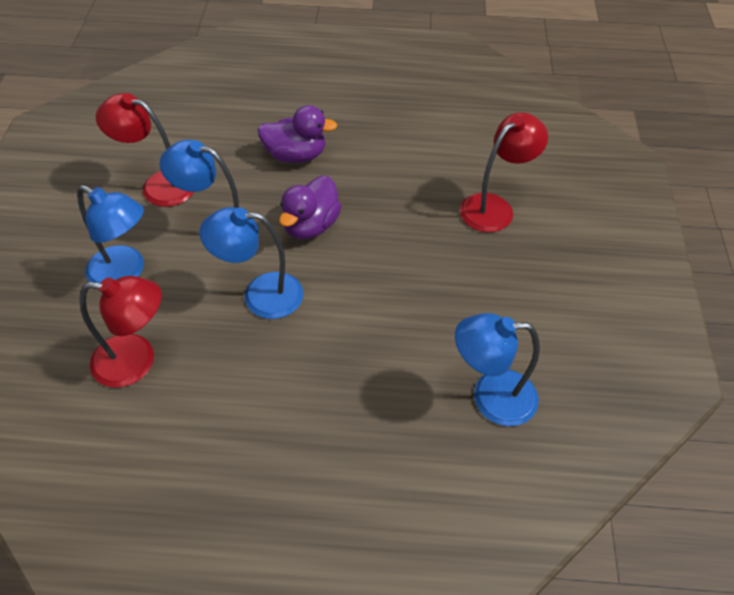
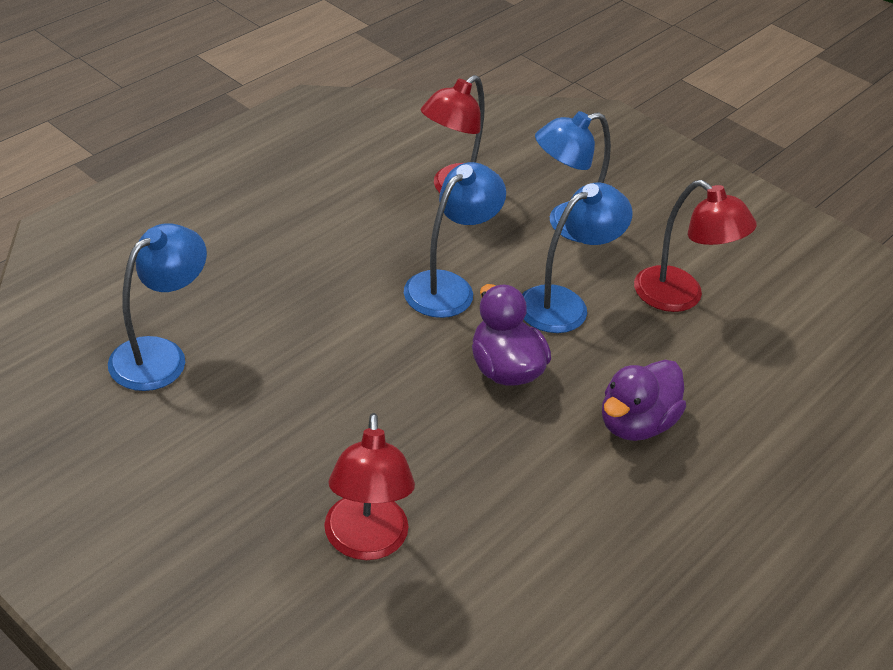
camera: 125 degrees right, 10 degrees down
(158, 185) = (680, 297): red lamp -> red lamp turned 75 degrees clockwise

